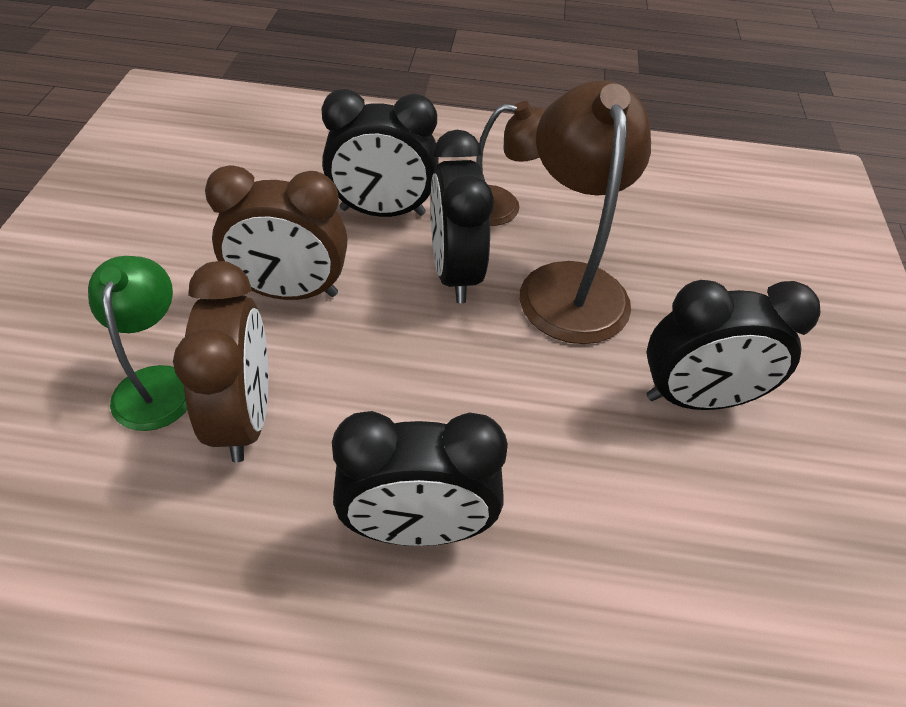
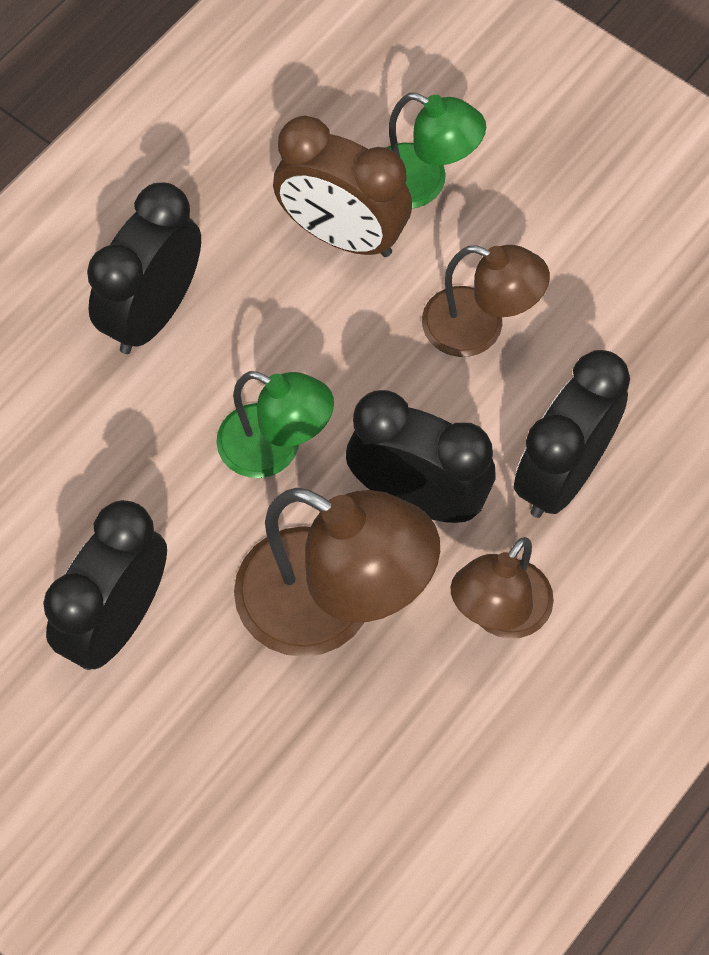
camera: 125 degrees right, 15 degrees up
(290, 292) = (479, 328): brown clock -> brown lamp
(481, 368) = (275, 449): none -> green lamp

